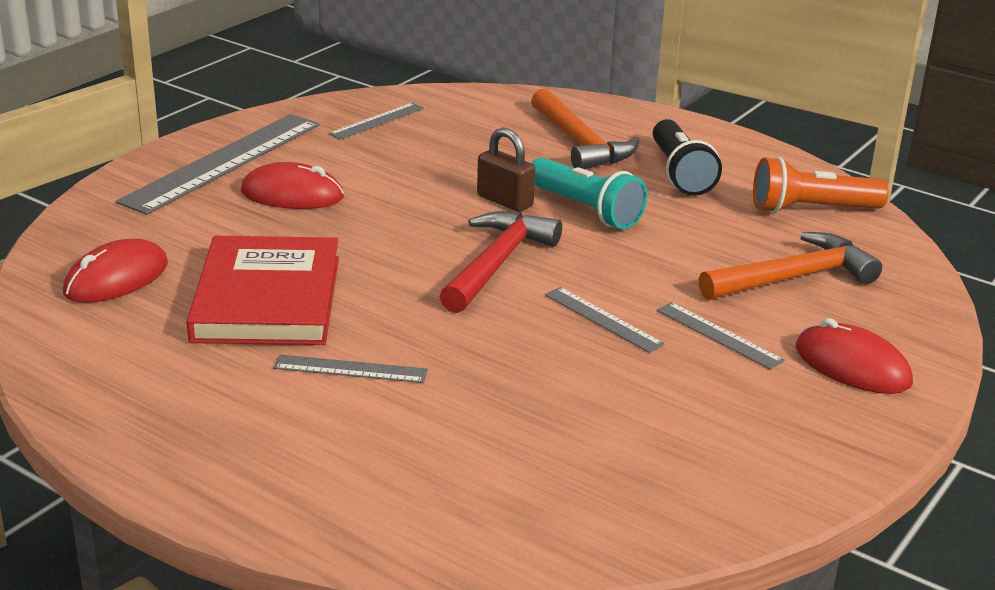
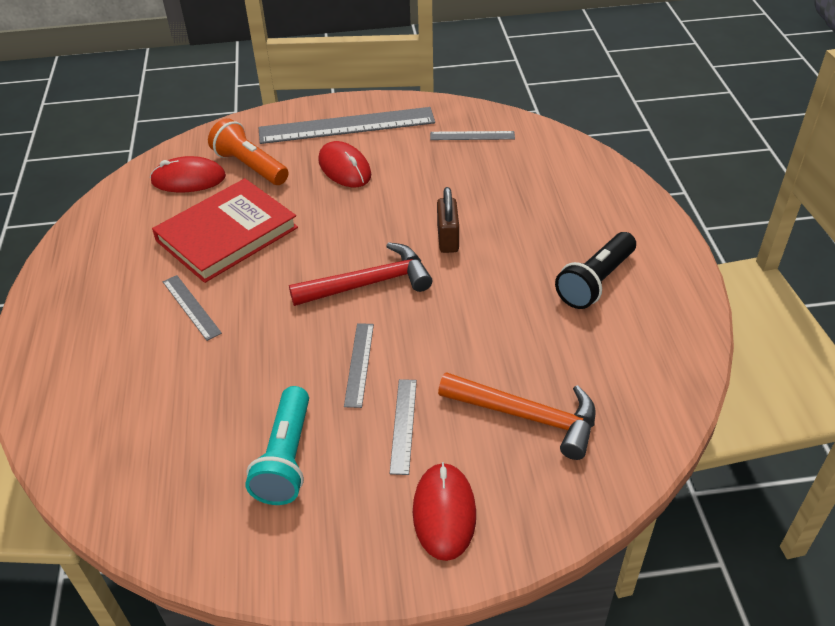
camera: 50 degrees right, 15 degrees up
(580, 143) = (569, 218): orange hammer -> none
(586, 210) = (484, 275): turquoise flashlight -> turquoise flashlight (286, 459)
(811, 209) = (640, 369): orange flashlight -> orange flashlight (250, 166)

